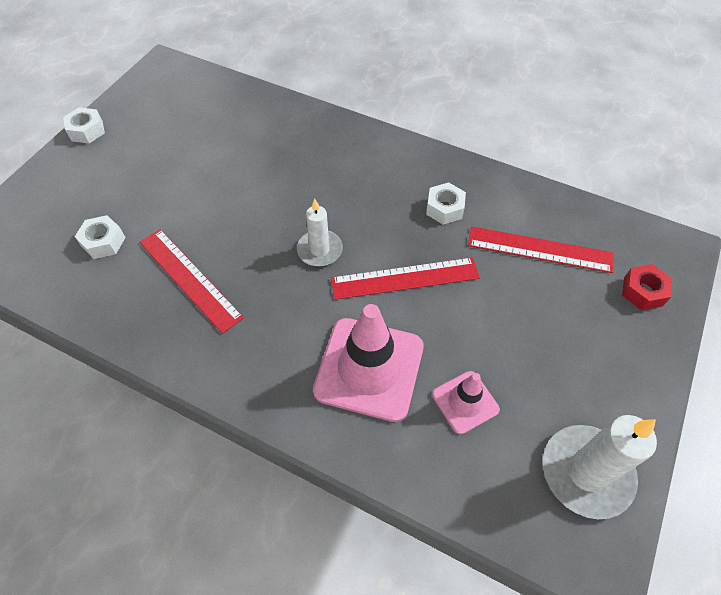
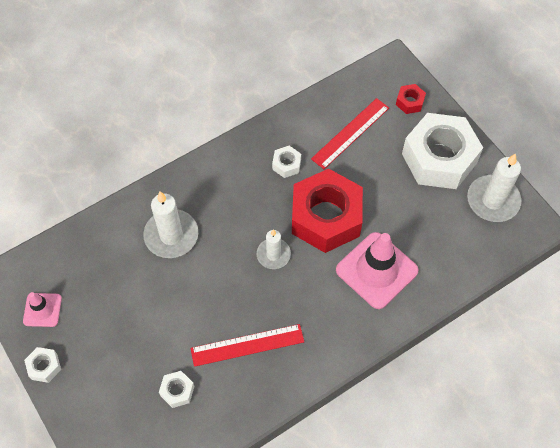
camera: 60 degrees left, 5 degrees up
(285, 154) = (171, 235): none -> white candle
(405, 278) = (326, 217): red ruler -> red nut
(465, 402) = (425, 233): pink traffic cone -> pink traffic cone (42, 310)
(592, 366) = (439, 158): none -> white nut

